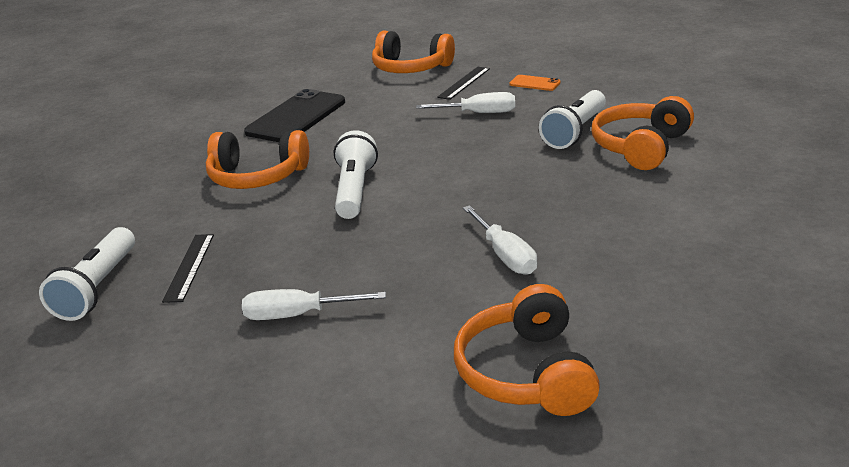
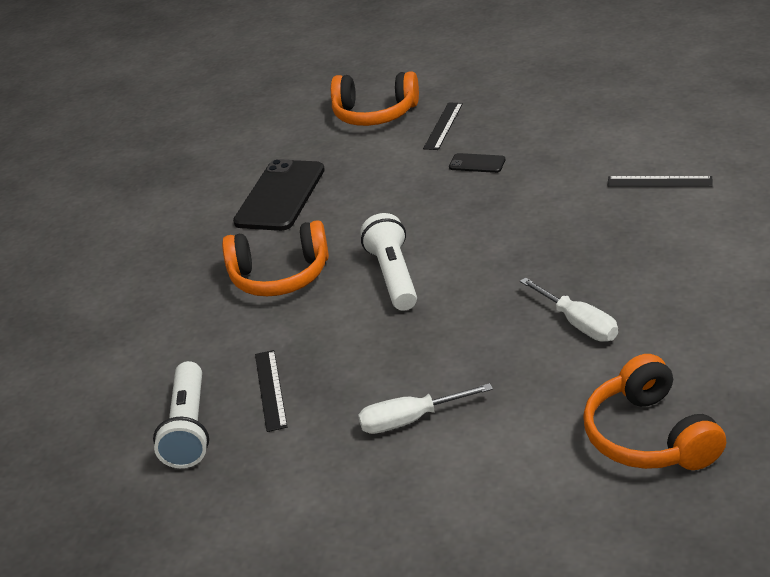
camera: 10 degrees left, 5 degrees up
(478, 113) = (477, 163): white screwdriver -> black phone
(534, 83) = (519, 117): orange phone -> none
(575, 132) = (587, 172): white flashlight -> none
(640, 147) = (659, 182): orange headphones -> black ruler

